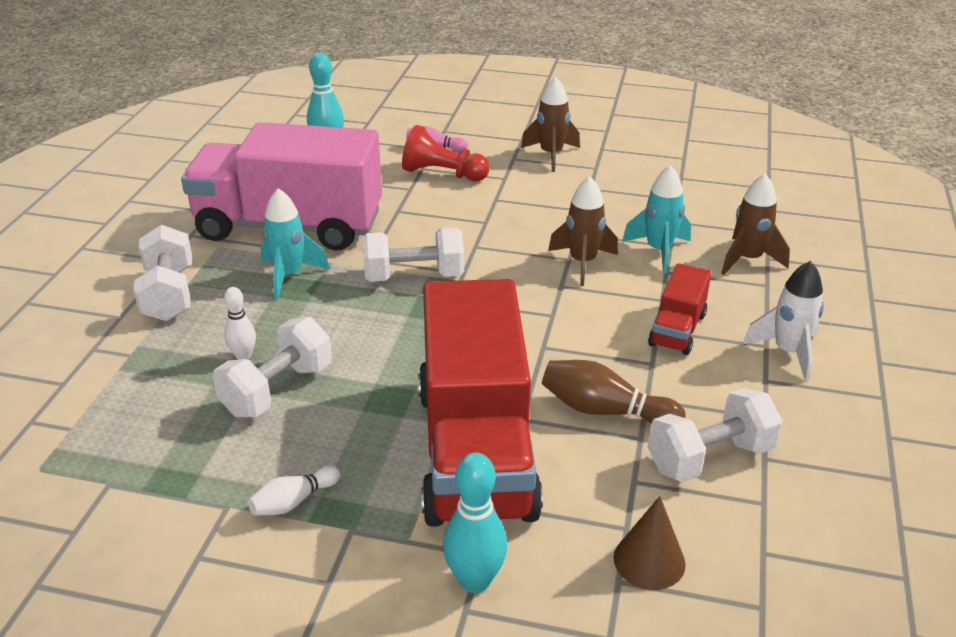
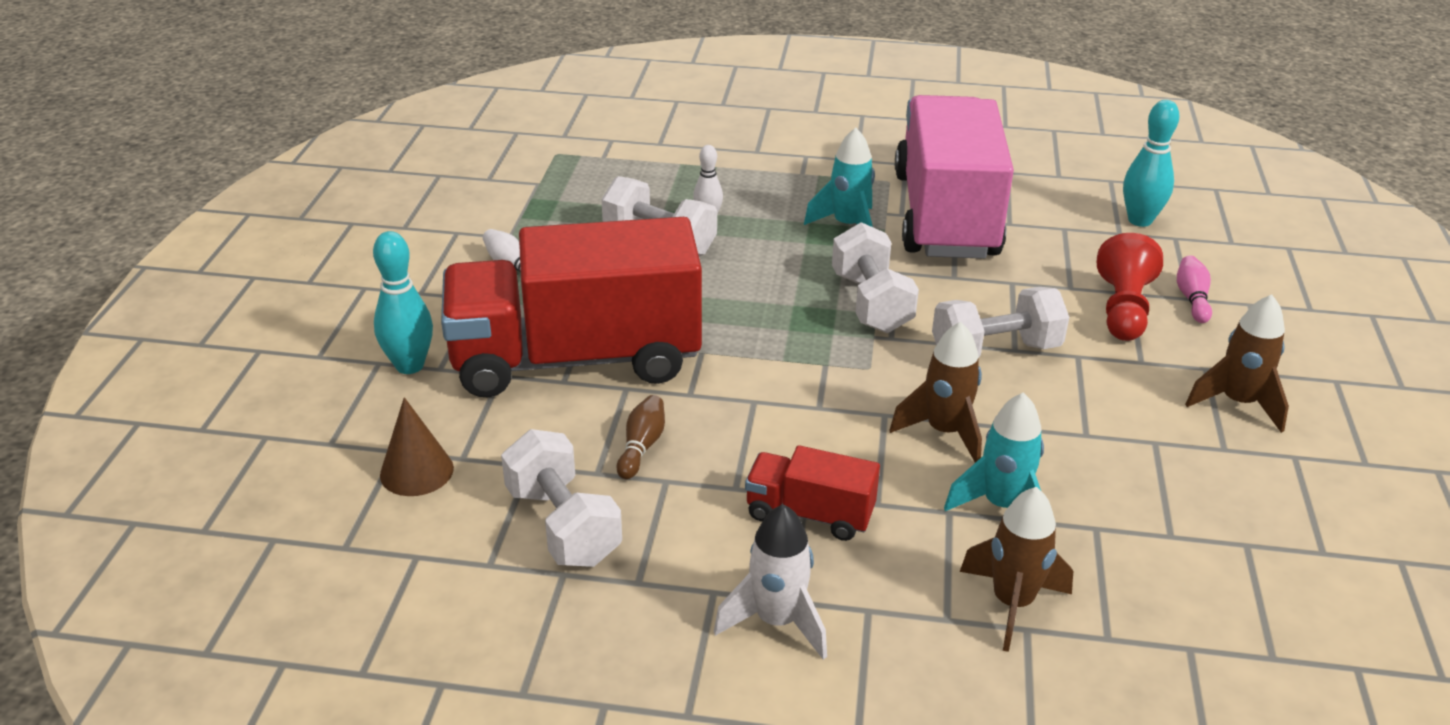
camera: 85 degrees right, 0 degrees up
(168, 294) = (797, 168): white dumbbell -> white dumbbell (995, 351)
(605, 411) = (641, 446): brown bowling pin -> brown bowling pin, size x0.62

